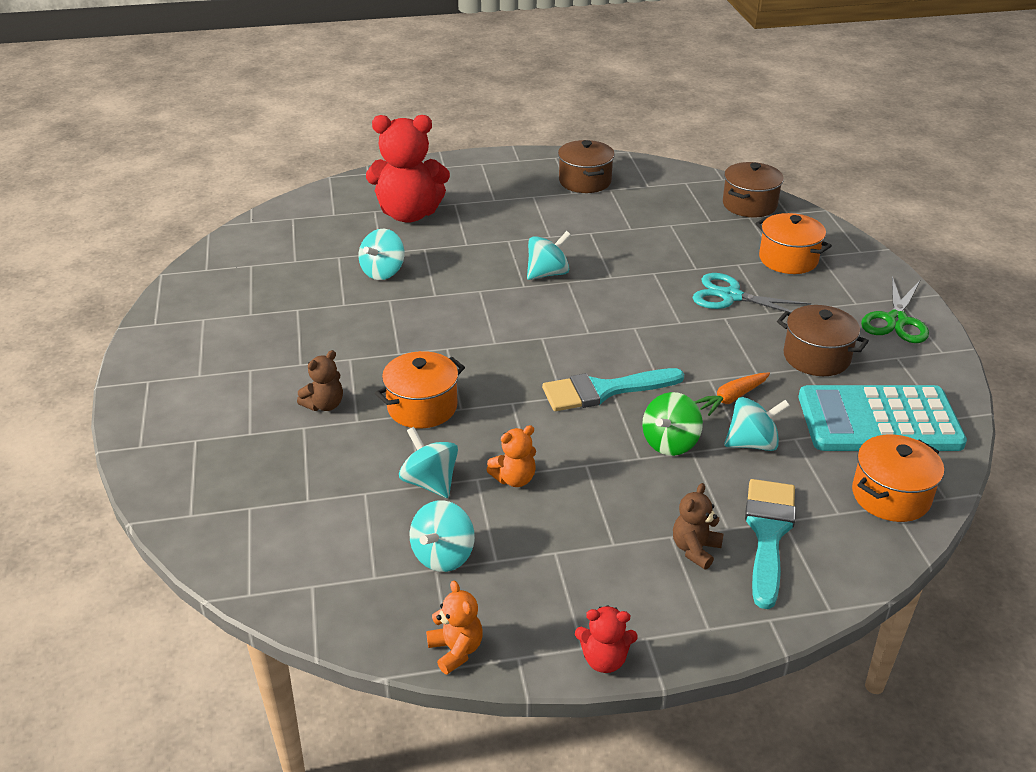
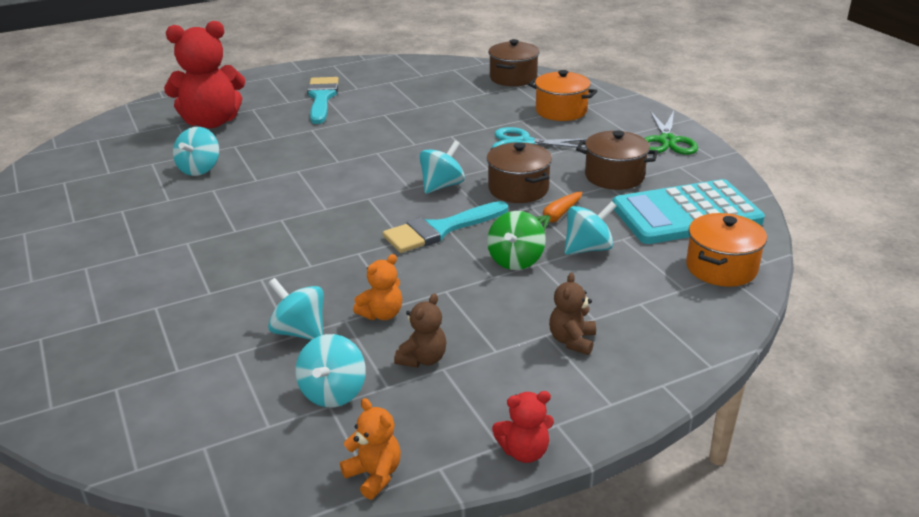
camera: 15 degrees left, 5 degrees down
(324, 405) = (171, 285): brown teddy bear -> brown teddy bear (423, 359)
(422, 407) = (272, 270): orange pot -> none
(547, 273) = (356, 149): turquoise spinning top -> turquoise spinning top (442, 186)
(585, 181) = (366, 79): brown pot -> brown pot (518, 189)
(768, 534) = (631, 316): turquoise brush -> turquoise brush (322, 98)

